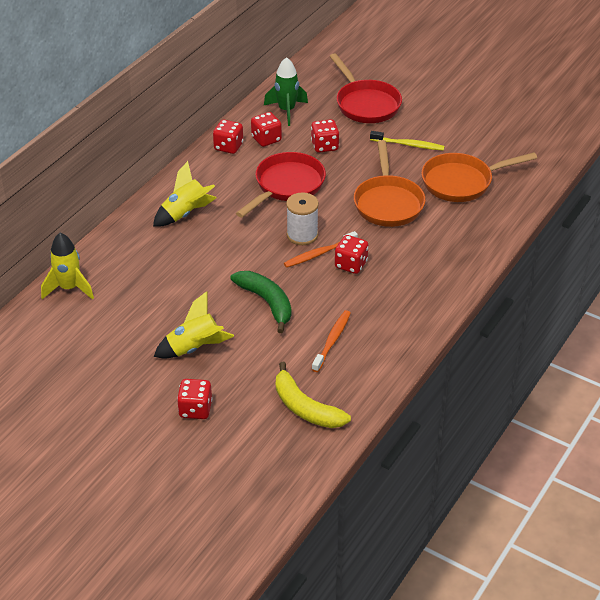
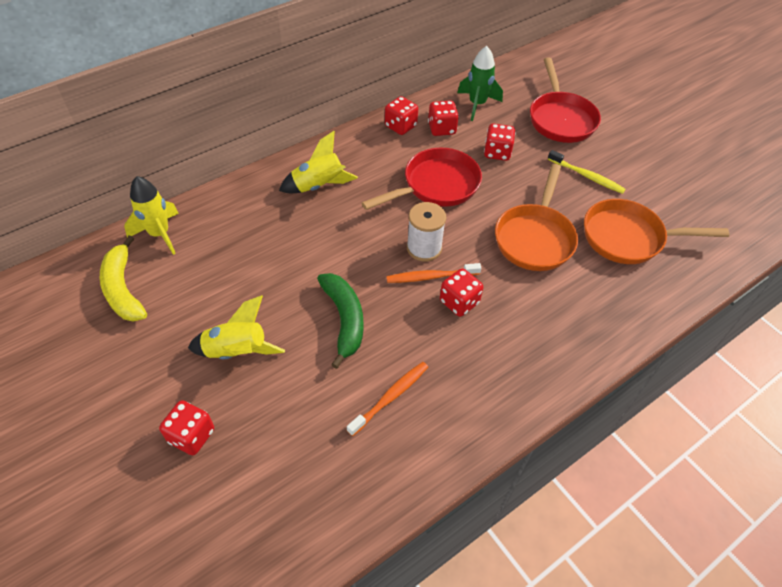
camera: 20 degrees right, 10 degrees up
(305, 407) = (313, 483): yellow banana -> yellow banana (123, 289)

